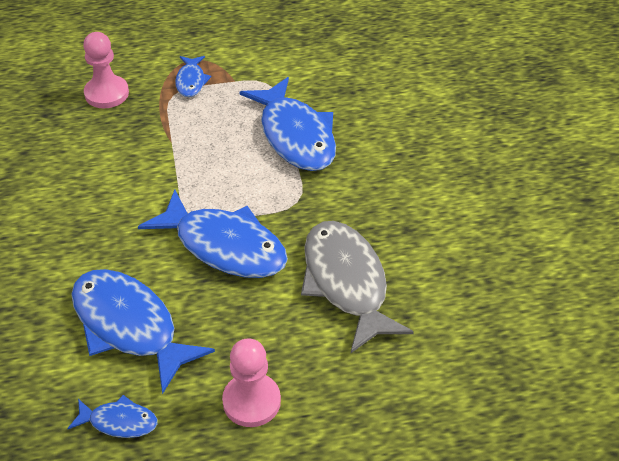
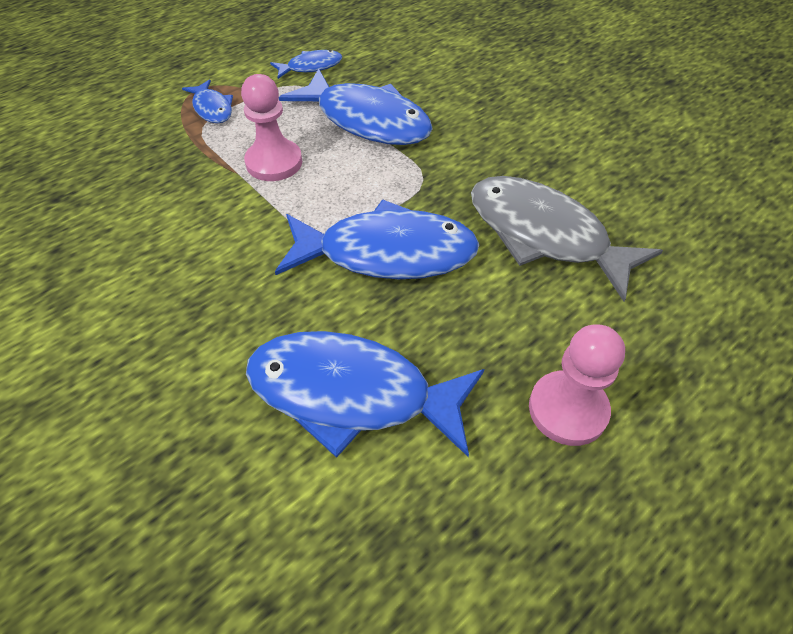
camera: 30 degrees left, 5 degrees up
(106, 93) = (120, 151): pink pawn -> pink pawn (274, 162)
(119, 422) = (437, 524): blue fish -> blue fish (311, 67)

